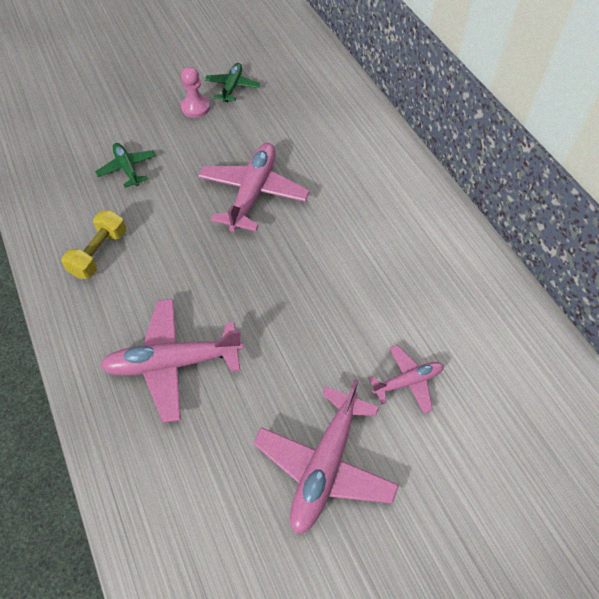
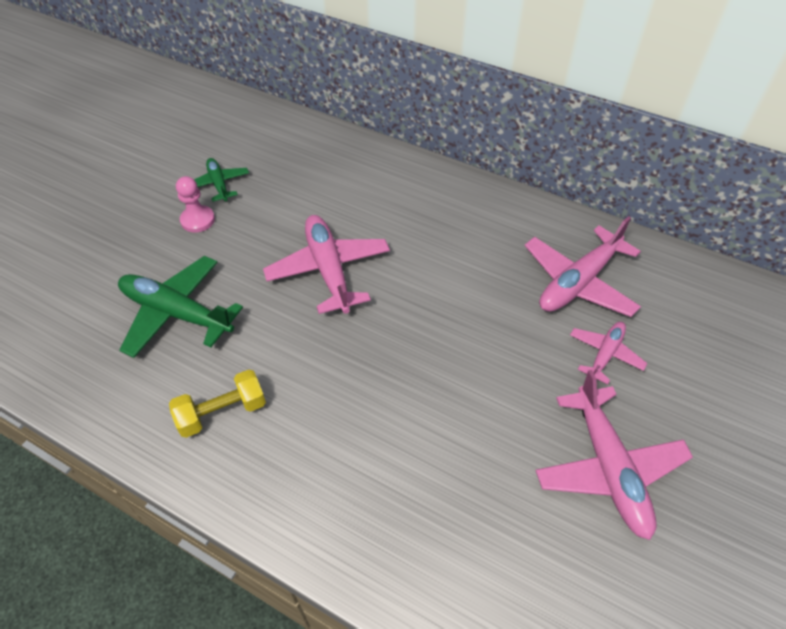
camera: 35 degrees left, 5 degrees down
(99, 253) = (222, 412): yellow dumbbell -> yellow dumbbell turned 75 degrees clockwise
(127, 168) = (177, 313): green plane -> green plane, size x1.79
(173, 363) = (396, 469): pink plane -> pink plane (578, 282)

